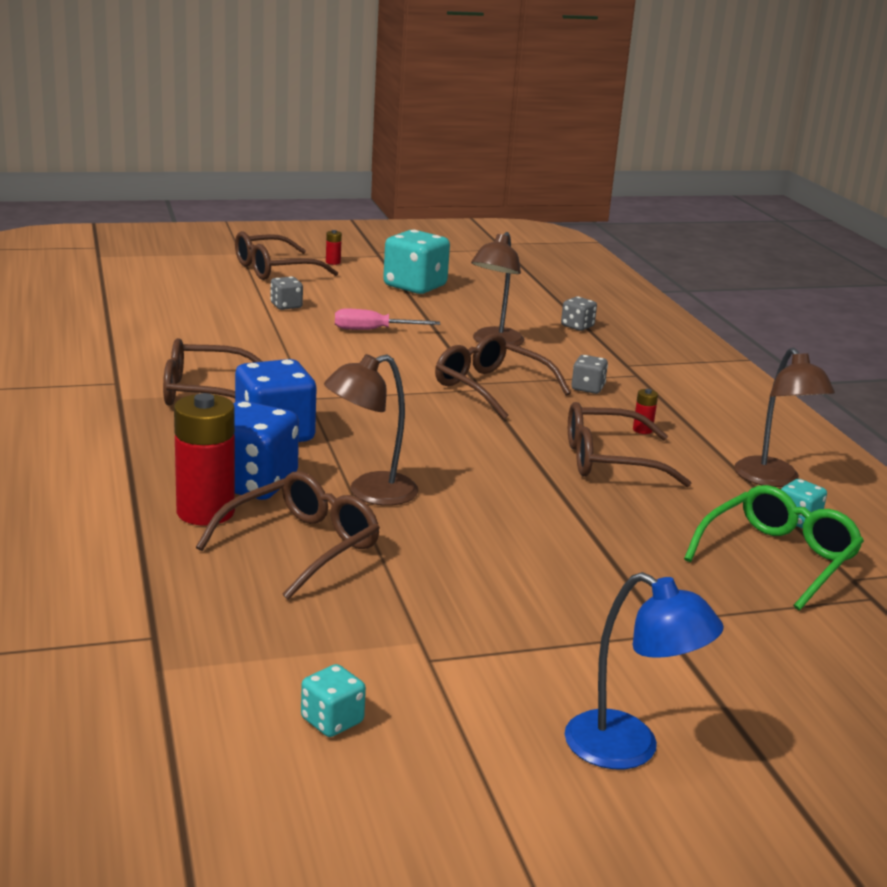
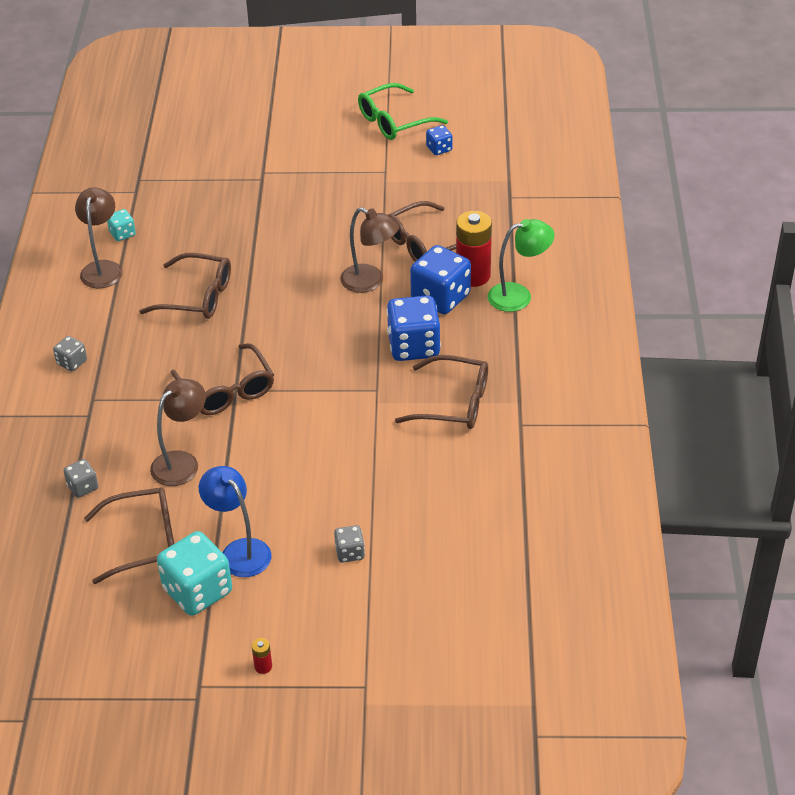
camera: 160 degrees left, 20 degrees up
(126, 494) = (518, 295): none -> green lamp
(275, 269) = (337, 649): brown glasses -> brown glasses (144, 541)
(332, 721) = (439, 149): turquoise dice -> blue dice
(370, 493) = (370, 282): brown lamp -> brown lamp turned 45 degrees clockwise
(373, 330) = (283, 494): pink screwdriver -> none
(587, 388) = (149, 383): grey dice -> grey dice (72, 362)
(629, 749) = (322, 124): blue lamp -> blue lamp (239, 551)
(642, 430) = (147, 327): red battery -> none
(778, 558) = (163, 208): green glasses -> green glasses (394, 121)

